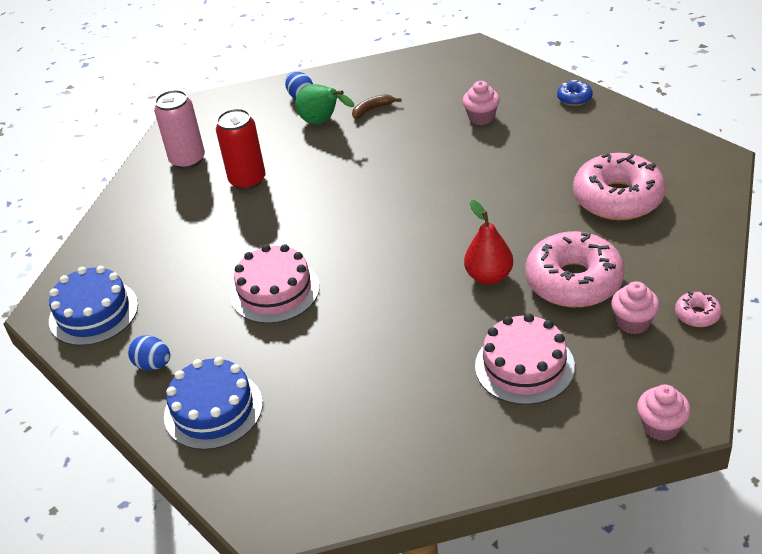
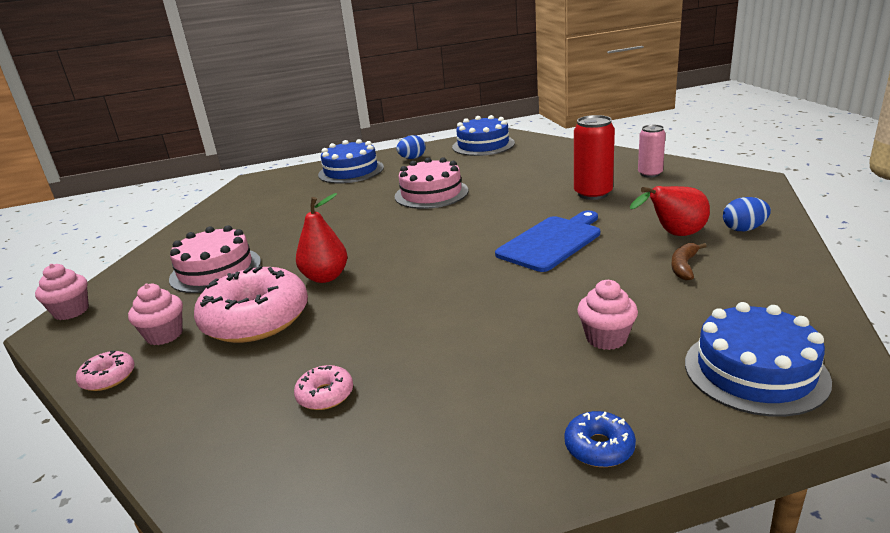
camera: 115 degrees right, 15 degrees down
(187, 160) = (650, 174): pink can -> pink can, size x0.66
(323, 122) = (674, 235): green pear -> red pear
(360, 174) = (551, 242): none -> blue cutting board
(372, 109) = (684, 266): brown banana -> brown banana turned 150 degrees counterclockwise
(480, 70) = (755, 371): none -> blue cake
(617, 198) = (325, 395): pink donut -> pink donut, size x0.44

